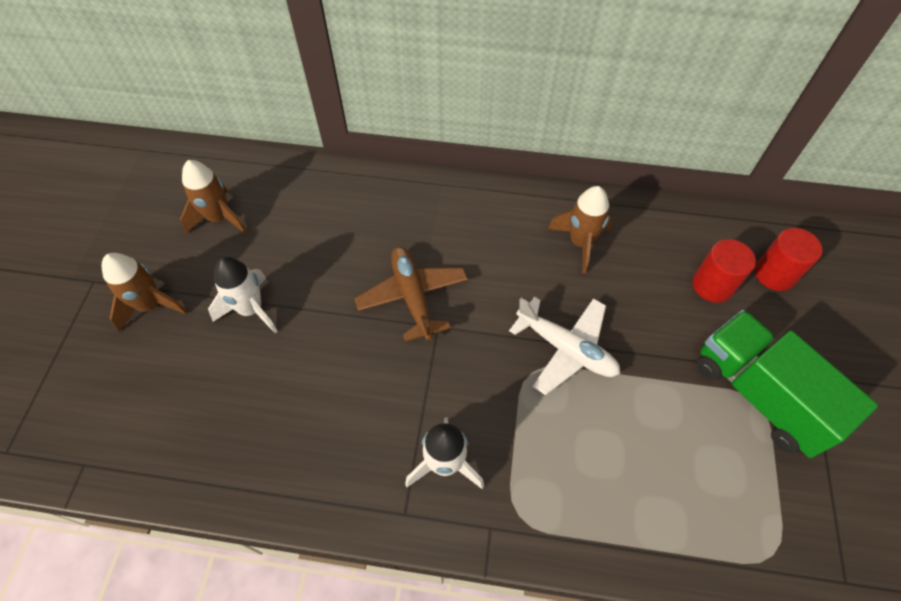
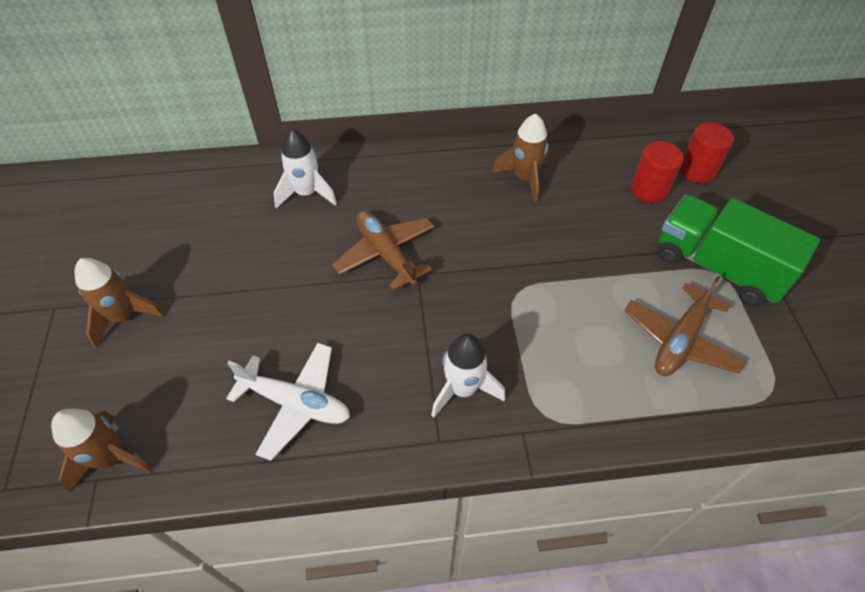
camera: 15 degrees left, 5 degrees down
(219, 218) = (171, 225): brown rocket -> brown rocket (111, 459)
(251, 309) = (230, 298): white rocket -> white rocket (307, 193)
(566, 349) = (541, 267): white plane -> white plane (295, 403)
(689, 469) = (680, 340): none -> brown plane

